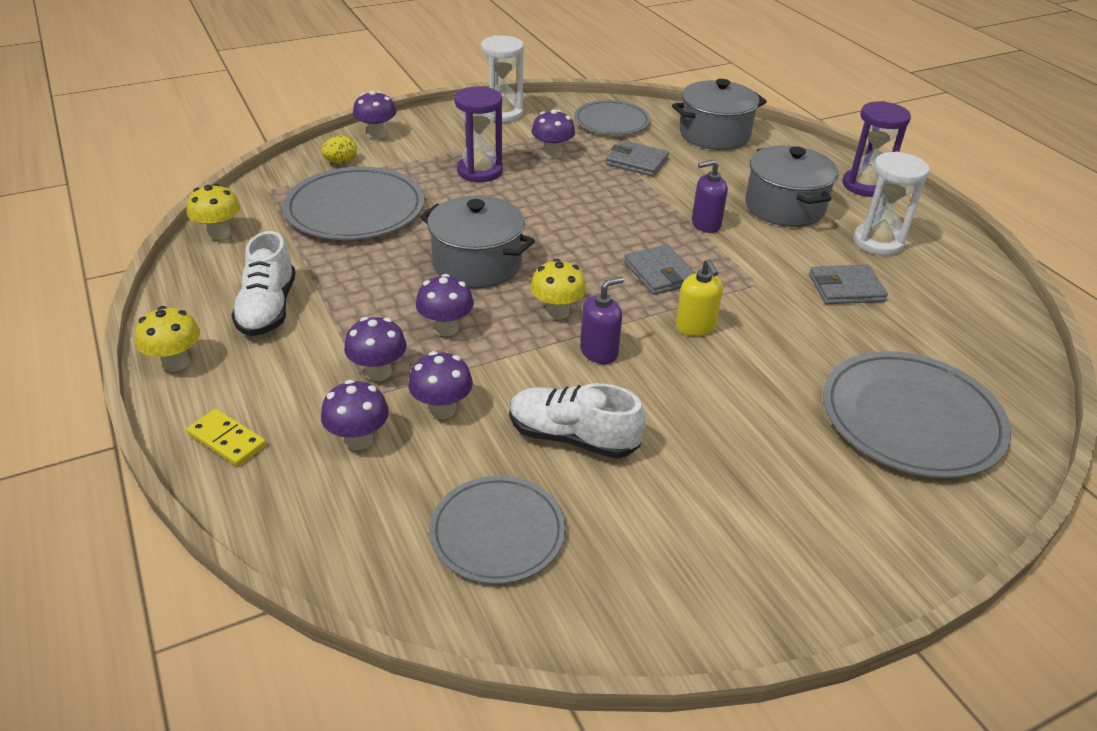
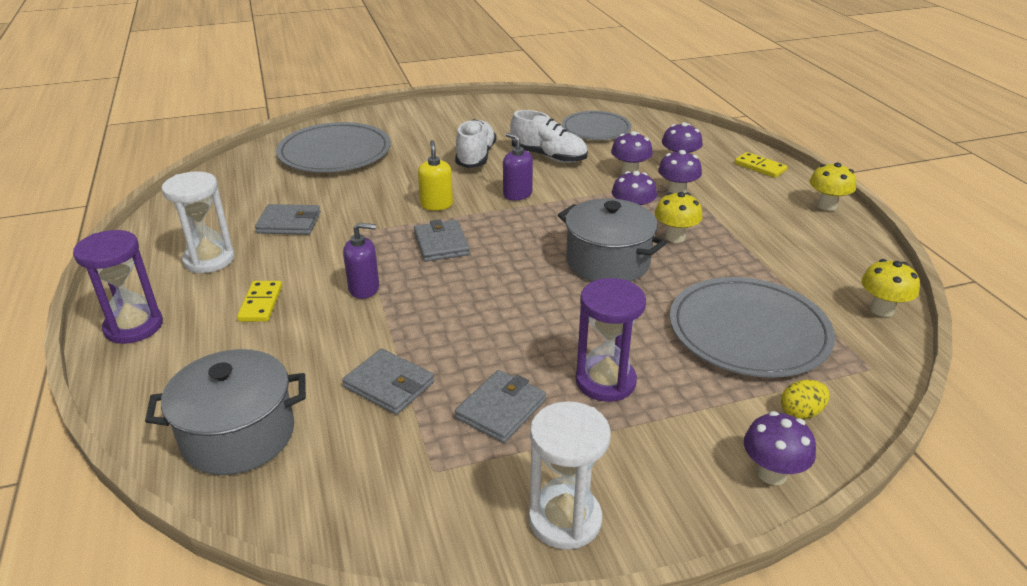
camera: 170 degrees left, 5 degrees down
(268, 308) = (782, 236): white shoe -> white shoe (475, 157)
(552, 153) = (501, 409): purple mushroom -> grey wallet
(557, 312) = (542, 220): yellow mushroom -> yellow mushroom (675, 237)
(599, 352) = (517, 194): purple soap dispenser -> purple soap dispenser turned 75 degrees clockwise
(611, 121) = (382, 482): grey plate -> none
(784, 207) = (260, 303): grey pot -> yellow domino

